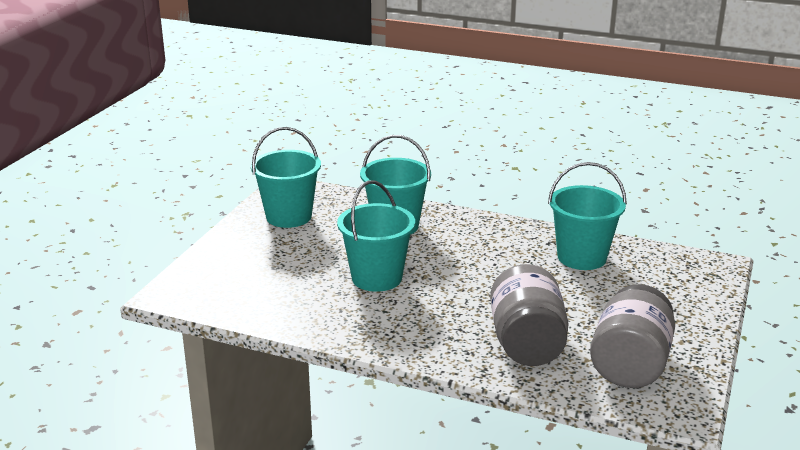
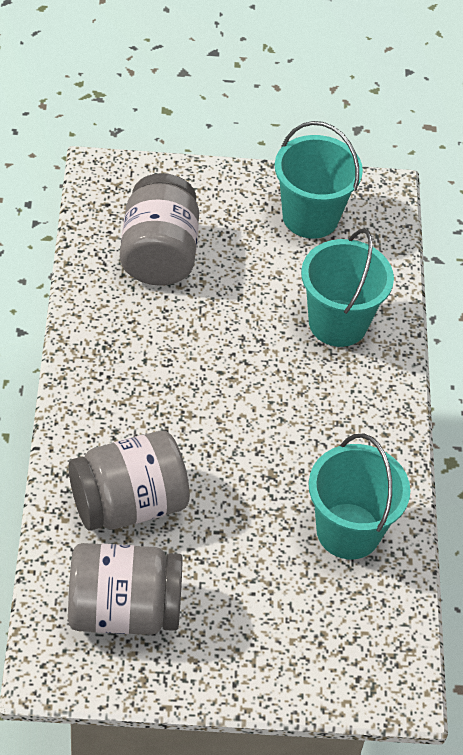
camera: 65 degrees right, 25 degrees up
(278, 284) = (159, 254): none -> grey jar
(377, 278) = (209, 336): turquoise bucket -> none

